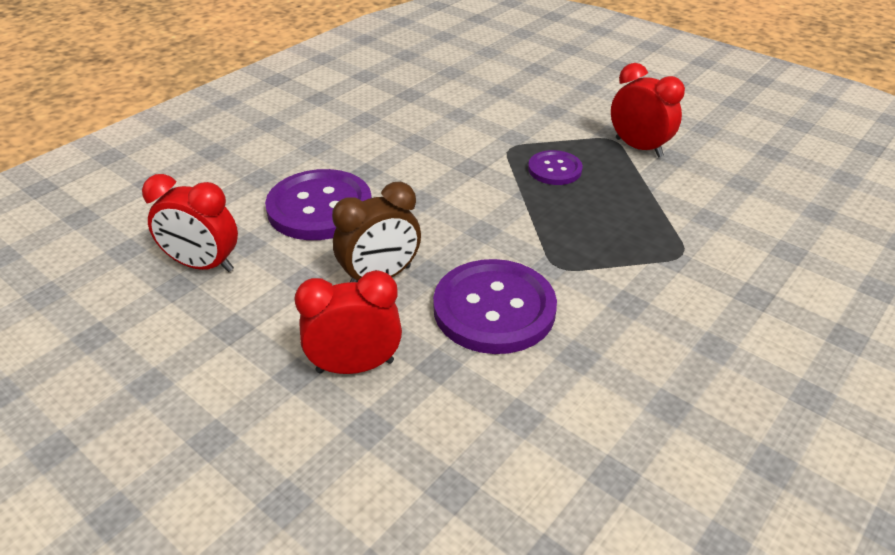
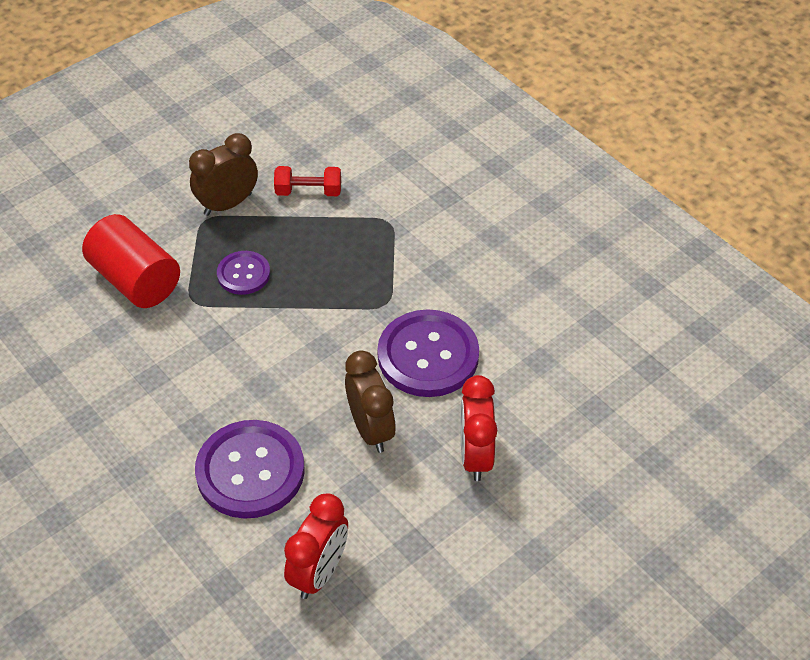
camera: 80 degrees left, 10 degrees up
(520, 116) = (135, 280): none -> red cylinder
(638, 148) = (228, 204): red clock -> brown clock
(689, 192) = (308, 191): none -> red dumbbell

